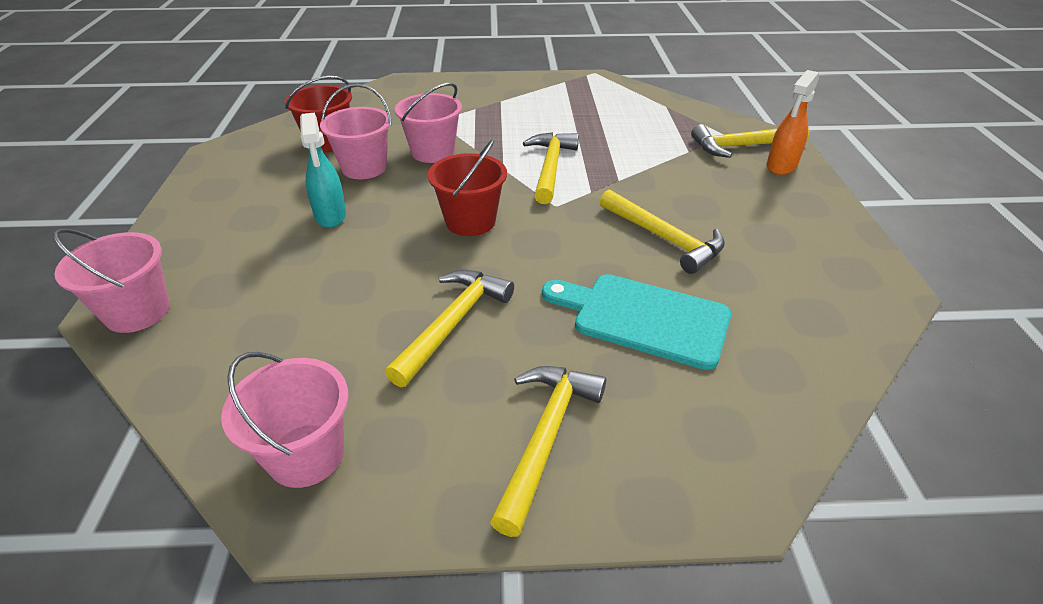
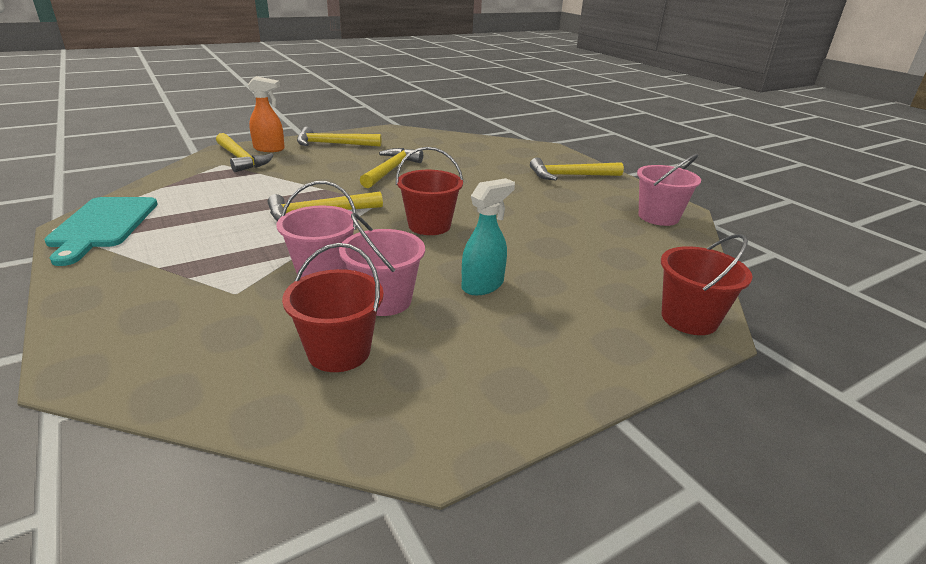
camera: 120 degrees left, 10 degrees down
(137, 312) = (689, 319): pink bucket -> red bucket
(452, 323) = (535, 207): yellow hammer -> yellow hammer (333, 144)
(643, 318) = (471, 168): turquoise cutting board -> turquoise cutting board (102, 225)

